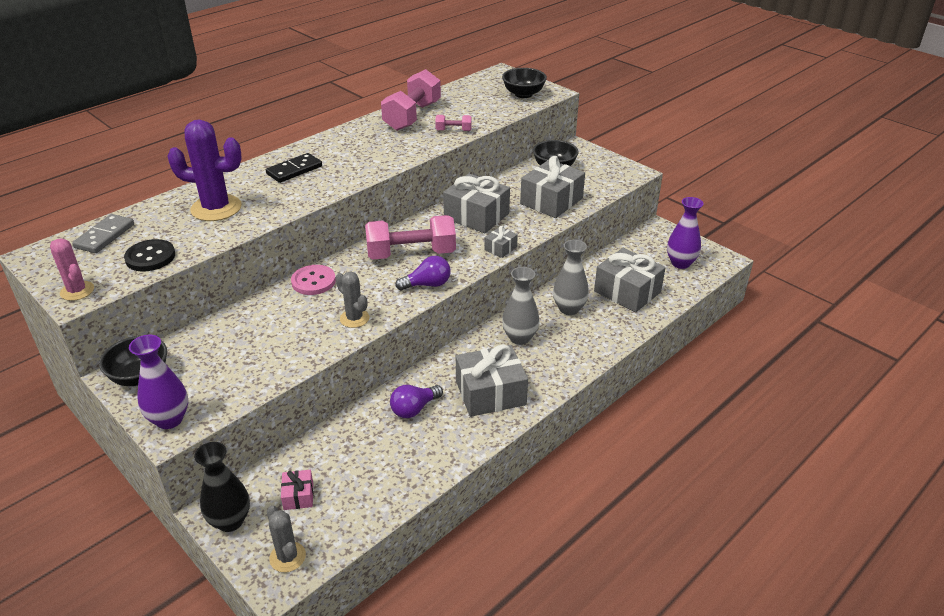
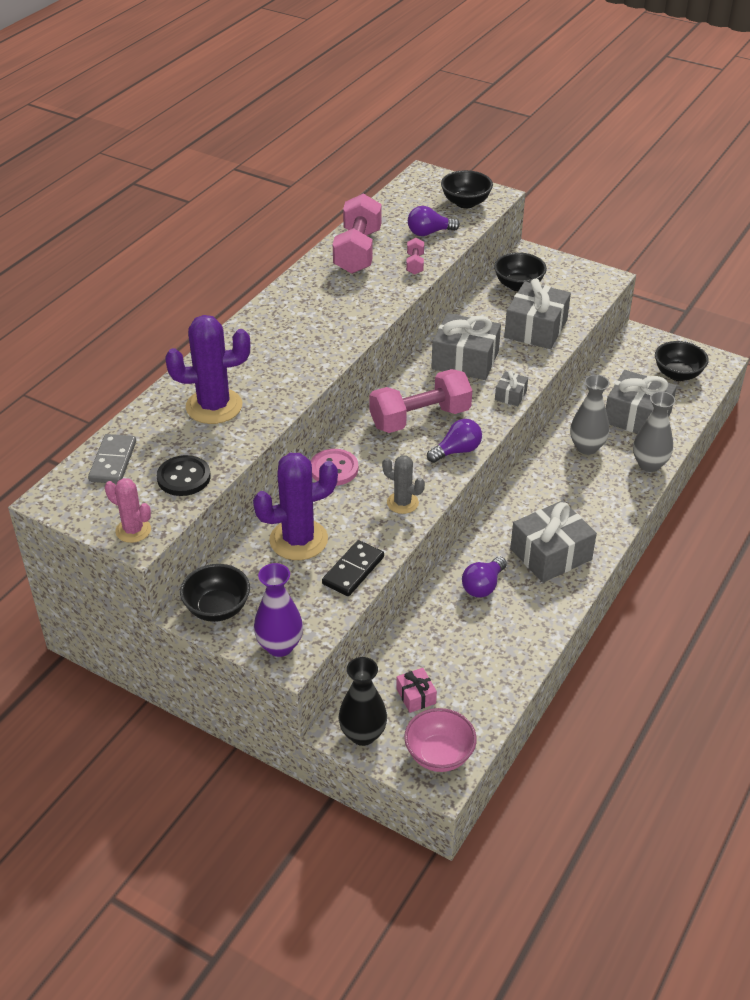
camera: 15 degrees left, 5 degrees up
(246, 333) = (298, 540): none -> purple cactus
(287, 557) = (439, 755): grey cactus -> pink bowl
(294, 170) = (269, 344): black domino -> black domino (353, 570)
(453, 130) = (415, 264): pink dumbbell -> pink dumbbell turned 75 degrees counterclockwise
(480, 111) = (429, 233): none -> purple light bulb
(519, 338) = (551, 489): grey vase -> grey vase (649, 464)
(680, 263) = (677, 374): purple vase -> black bowl

